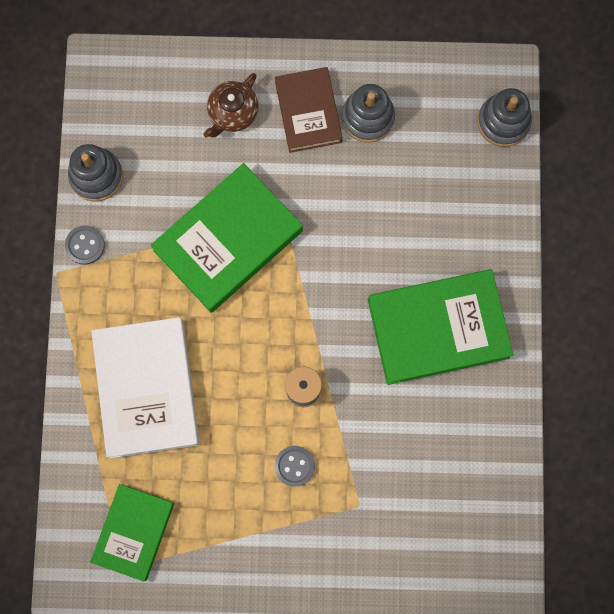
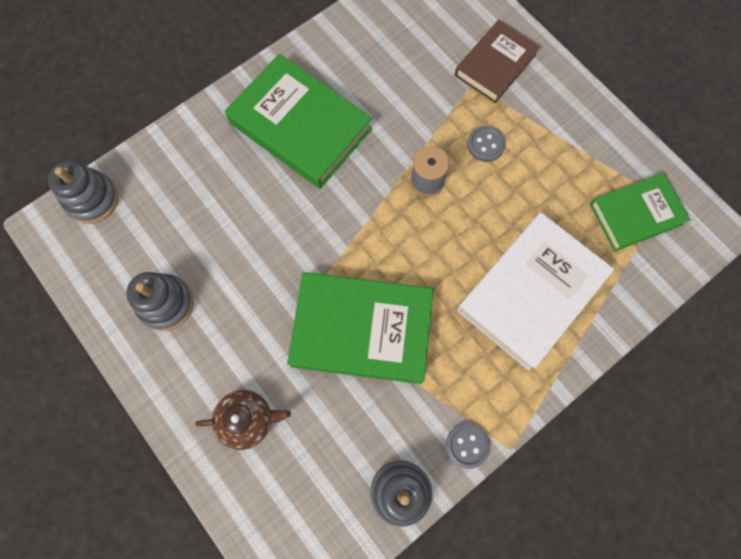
camera: 130 degrees left, 5 degrees down
(308, 112) = (197, 355): brown book -> brown book (495, 65)

